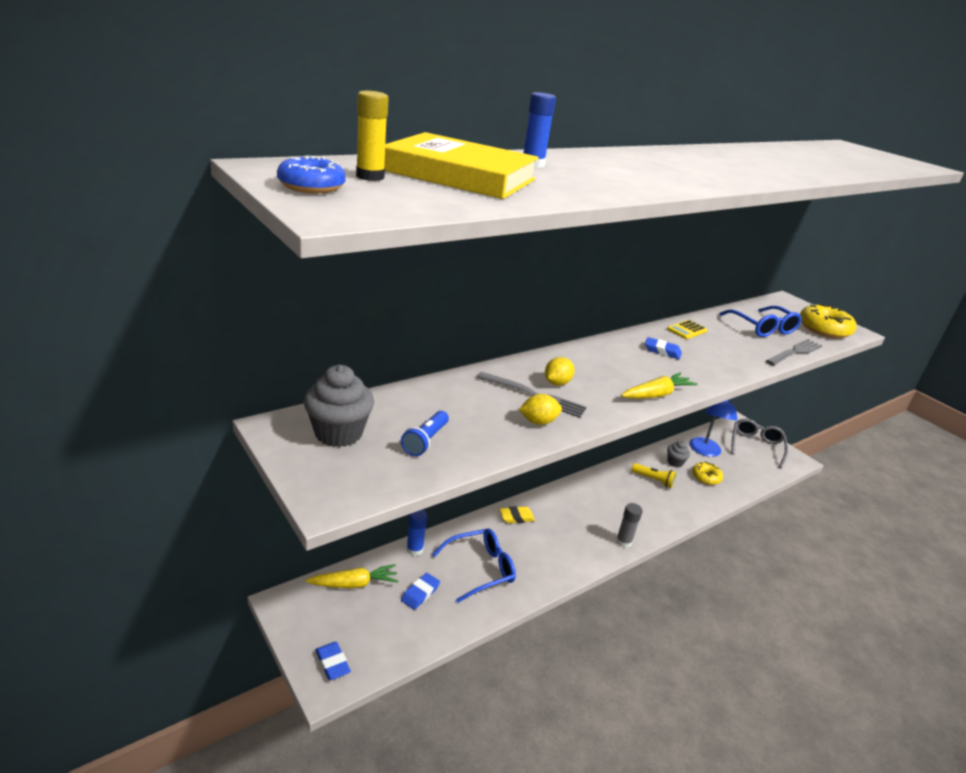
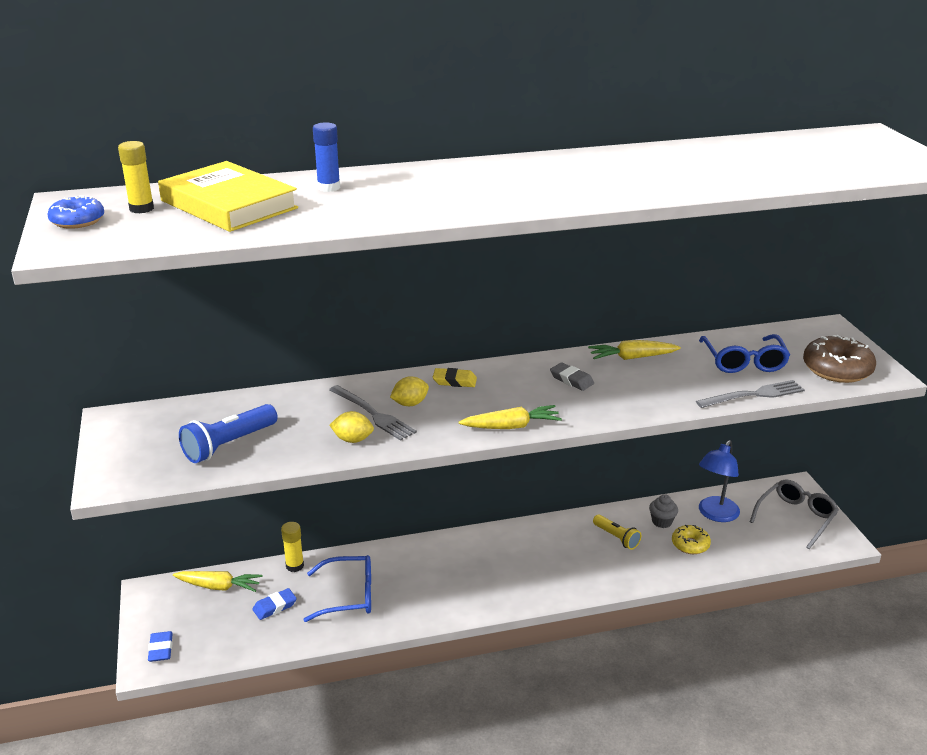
camera: 25 degrees right, 0 degrees up
(338, 433) = (159, 429): grey cupcake -> none
(414, 549) = (294, 566): blue glue stick -> yellow glue stick
(425, 441) = (228, 445): blue flashlight -> blue flashlight, size x1.53
(516, 517) = (421, 552): yellow eraser -> yellow eraser (454, 381)
(623, 542) = (527, 597): grey glue stick -> none
(662, 351) = (571, 380): blue eraser -> grey eraser
(687, 330) = (632, 357): yellow calculator -> yellow carrot
(824, 329) = (837, 369): yellow donut -> brown donut

